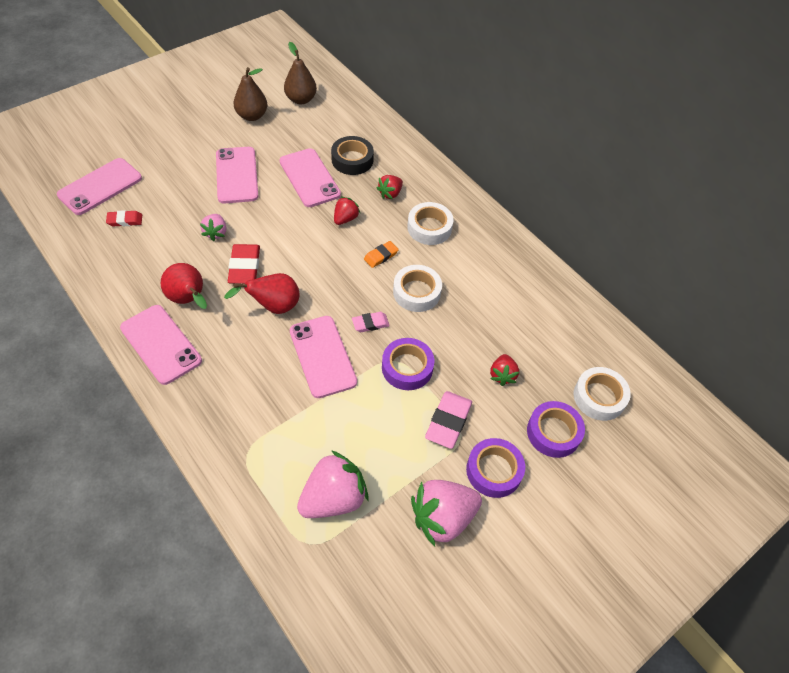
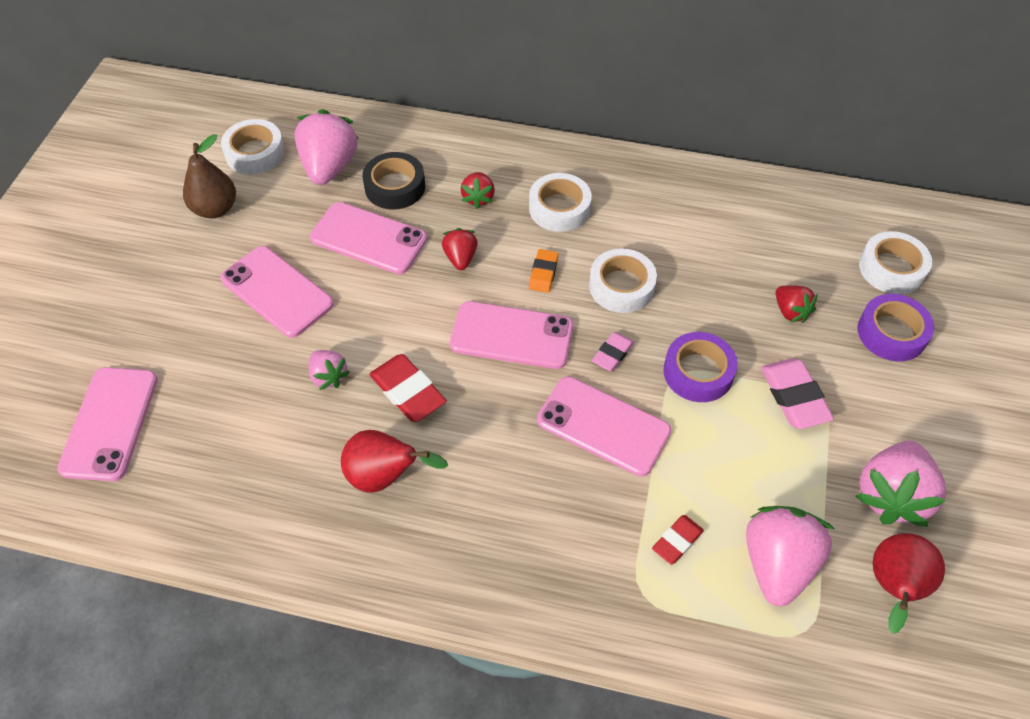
camera: 35 degrees left, 0 degrees up
(125, 220) = (194, 442): red eraser -> red eraser (677, 541)
(161, 344) = (410, 553): pink phone -> pink phone (512, 336)
(273, 306) = (491, 412): red pear -> red pear (893, 587)
(301, 99) = (255, 153): brown pear -> white tape
(330, 129) = (329, 167): none -> pink strawberry
(494, 471) = (883, 412): purple tape -> none

